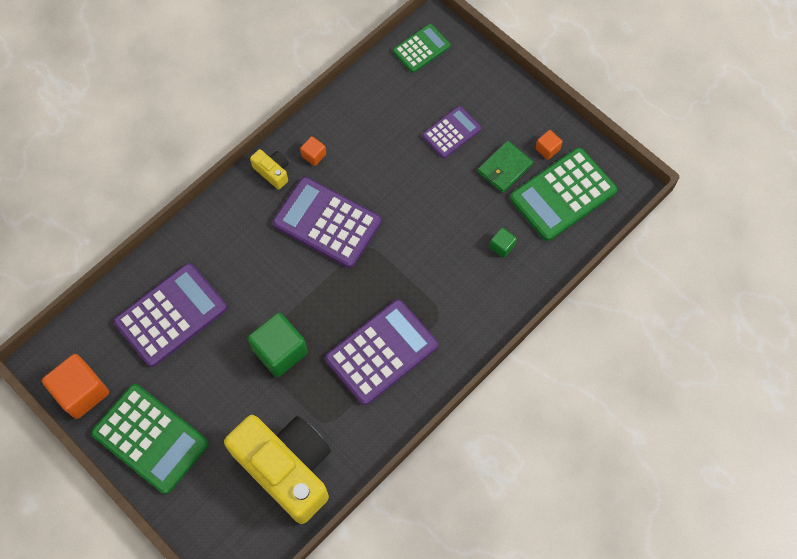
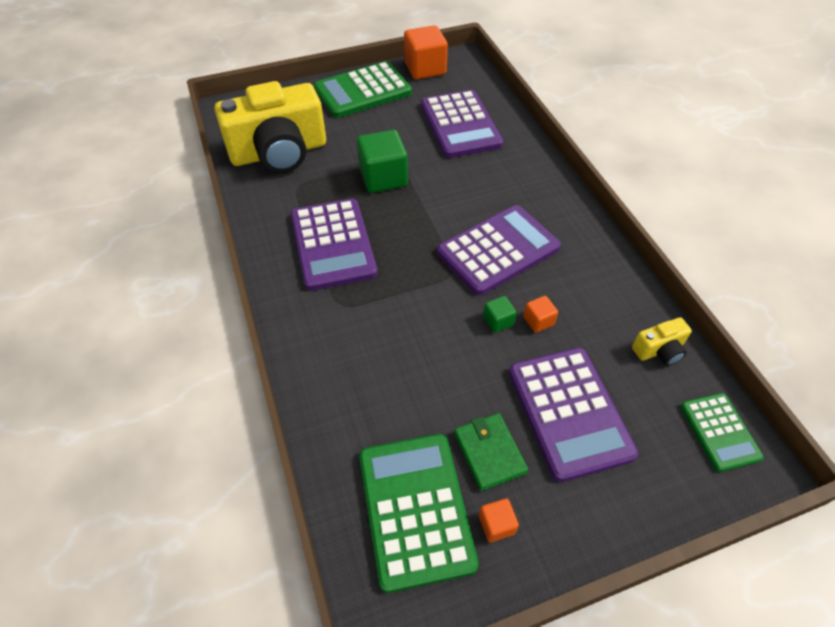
camera: 115 degrees right, 15 degrees down
(273, 172) = (579, 227): yellow camera -> yellow camera (659, 350)
(314, 155) = (587, 266): orange cube -> orange cube (538, 321)
(451, 132) = (569, 412): purple calculator -> purple calculator, size x1.74
(502, 246) = (382, 399): green cube -> green cube (498, 321)

